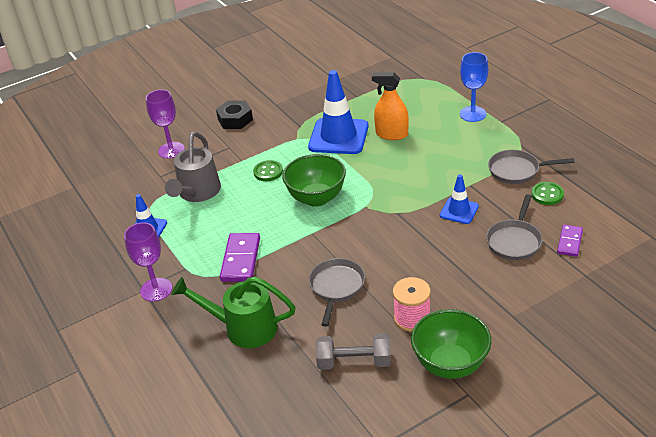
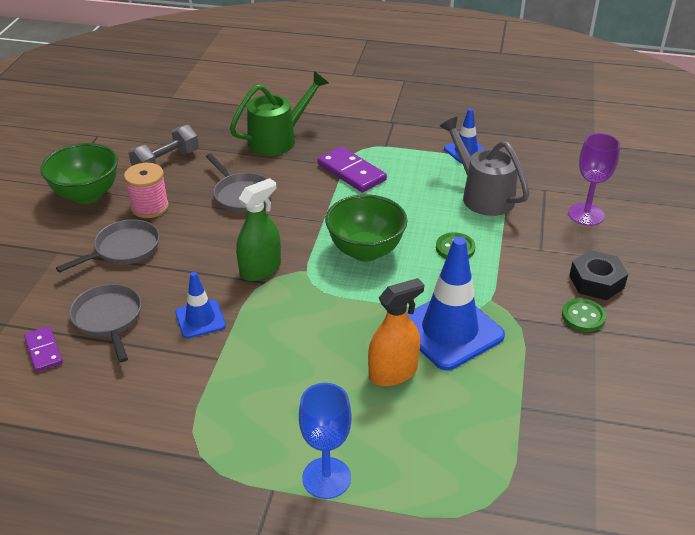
camera: 130 degrees right, 0 degrees up
(156, 289) = (381, 126): purple goblet -> none
(391, 222) = (260, 269): none -> green spray bottle
(517, 170) = (176, 412): grey pan -> grey pan (124, 249)
(547, 194) = (110, 398): green button -> green button (583, 317)

